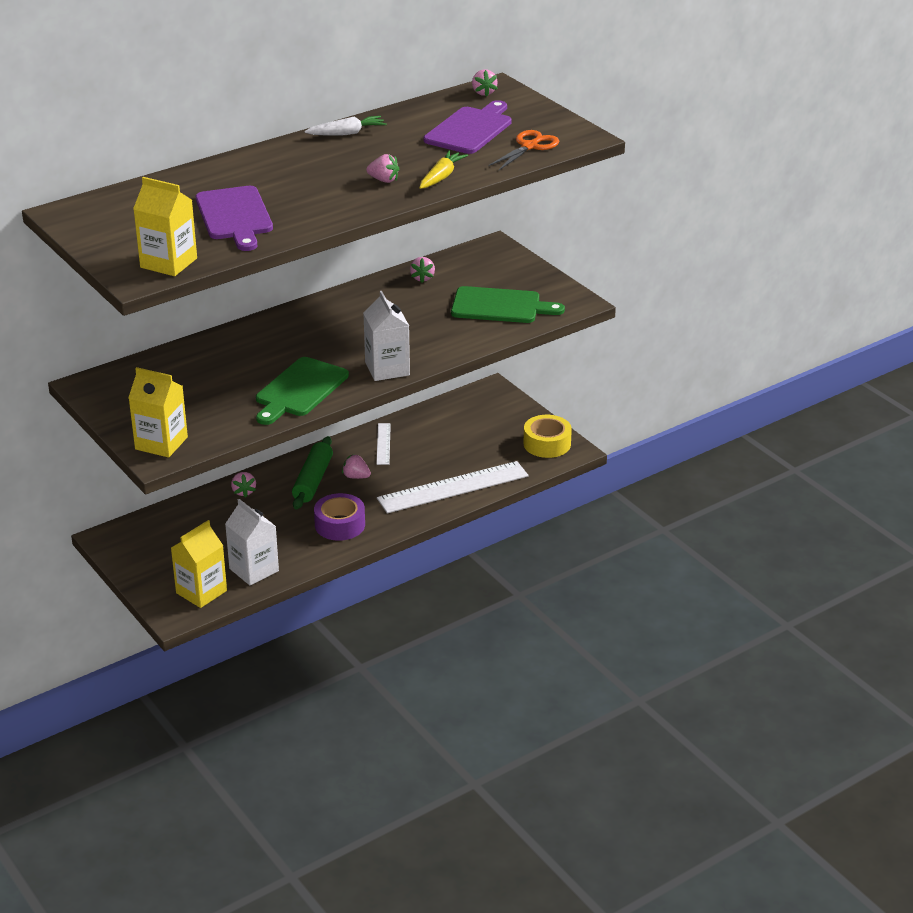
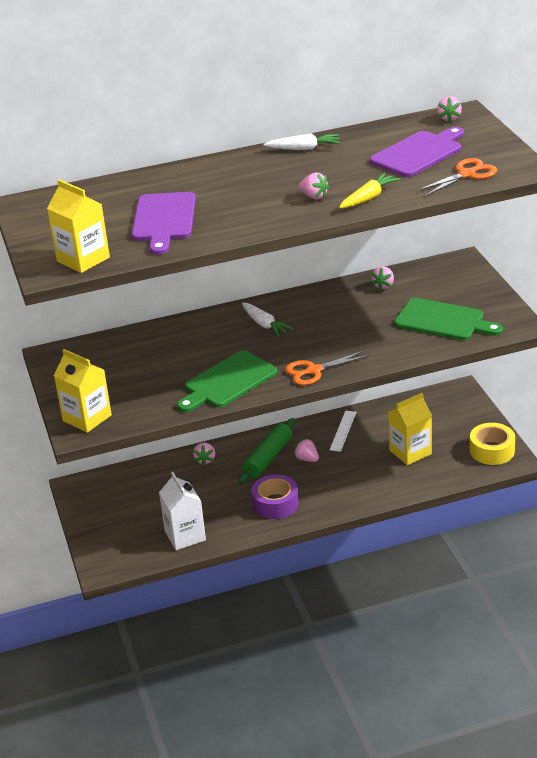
camera: 20 degrees right, 0 degrees up
(201, 592) = (133, 550): yellow carton -> yellow carton (410, 452)
(312, 329) = (264, 324): none -> white carrot
(387, 369) = (314, 371): white carton -> orange scissors
(453, 487) = (389, 482): white ruler -> none

